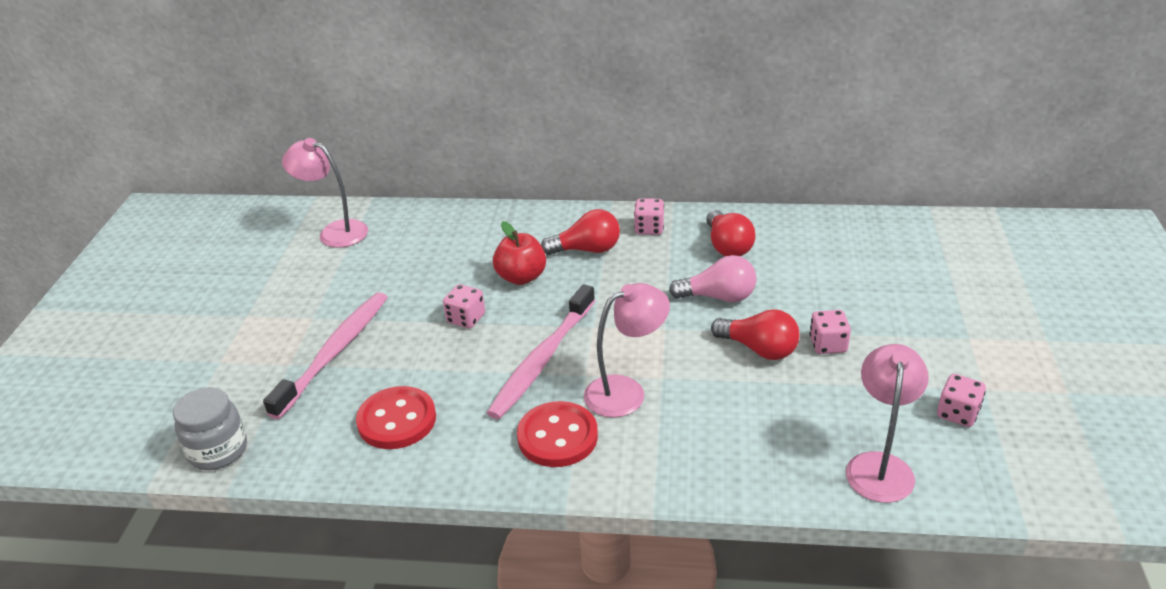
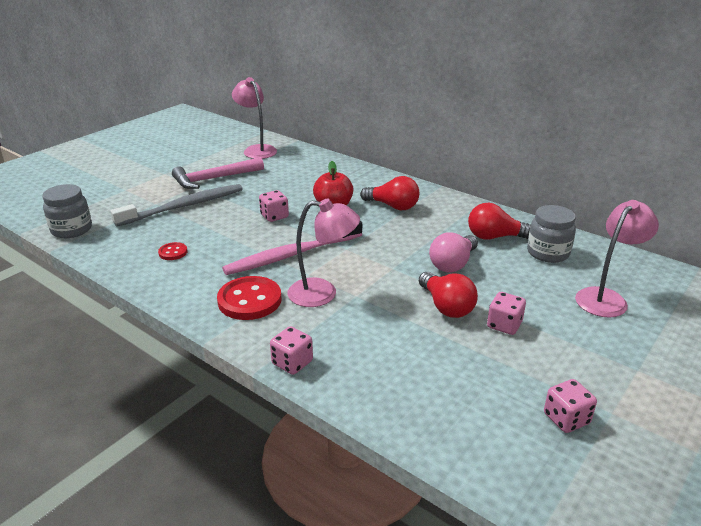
camera: 30 degrees right, 5 degrees down
(327, 297) = (214, 179): none -> pink hammer
(334, 352) = (184, 206): pink toothbrush -> grey toothbrush
(397, 420) = (173, 252): red button -> red button, size x0.50
(649, 228) = (449, 208): pink dice -> pink dice (292, 363)
(718, 297) = (453, 264): pink light bulb -> pink light bulb turned 90 degrees clockwise
(727, 246) = (495, 237): red light bulb -> red light bulb turned 75 degrees clockwise
(792, 245) = (548, 253): none -> grey jar
(880, 466) = (455, 423): pink lamp -> pink lamp (606, 298)

